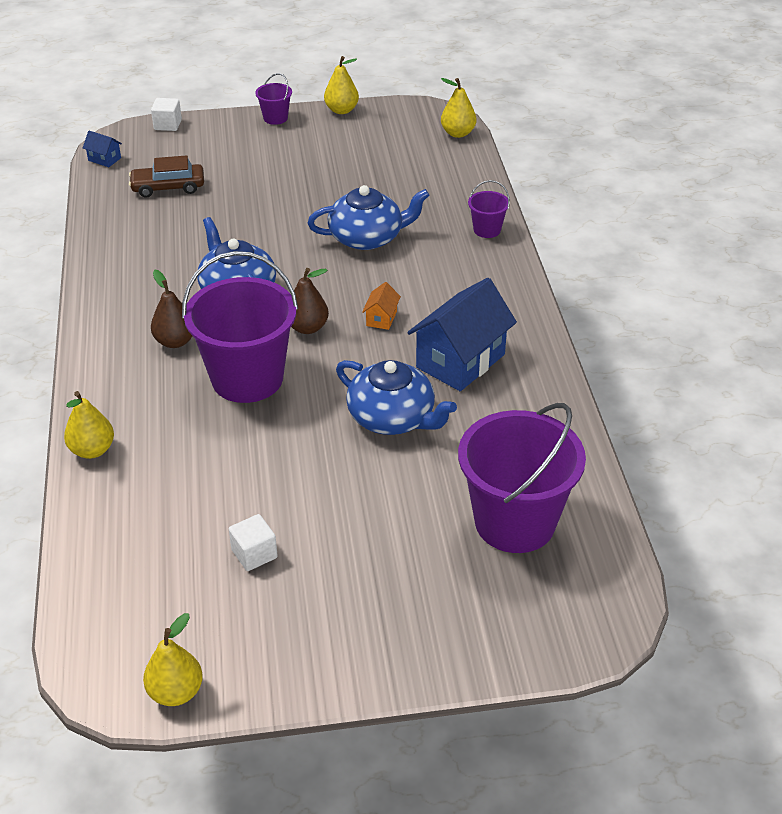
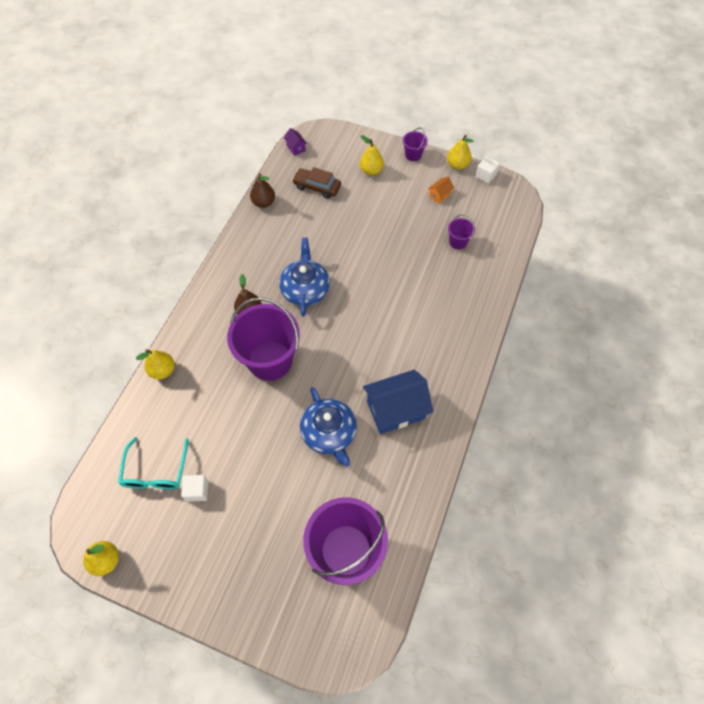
camera: 30 degrees right, 20 degrees up
(104, 159) = (296, 148): blue house -> purple house
(168, 125) = (347, 134): white cube -> white cube (485, 175)
(173, 561) = (156, 471): none -> turquoise glasses
(307, 327) = (326, 338): brown pear -> brown pear (264, 203)
(367, 237) = (405, 282): blue teapot -> none
(381, 318) = (371, 352): orange house -> orange house (439, 195)
(458, 133) = (518, 217): yellow pear -> yellow pear (371, 171)
(487, 230) = (481, 310): purple bucket -> purple bucket (458, 242)

